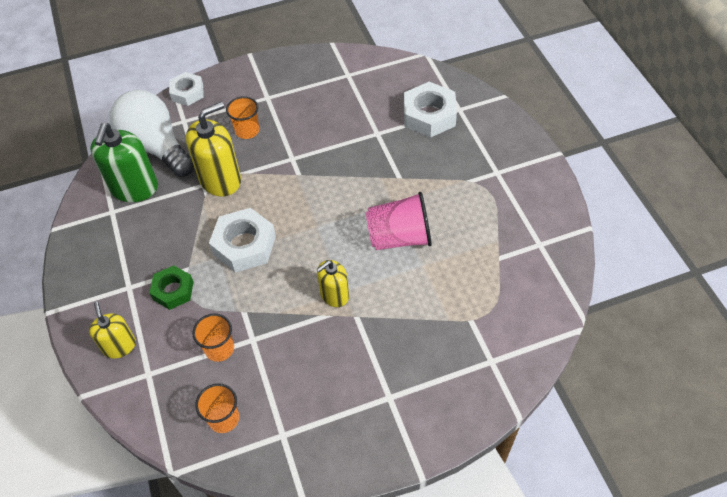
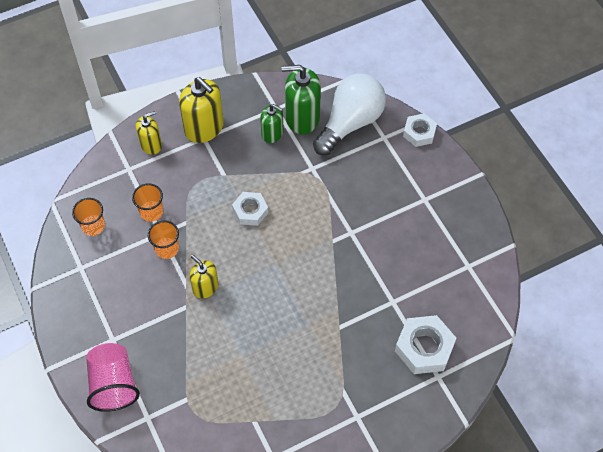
camera: 80 degrees right, 5 degrees up
(146, 217) = (272, 133): none -> green soap dispenser
(173, 290) = (202, 169): green nut -> none
(220, 179) = (319, 180): yellow soap dispenser -> yellow soap dispenser (204, 128)
(244, 245) = (250, 211): white nut -> white nut, size x0.64
(247, 130) = (379, 190): orange cup -> orange cup (167, 249)
(399, 237) = (269, 333): pink cup -> pink cup (113, 384)

